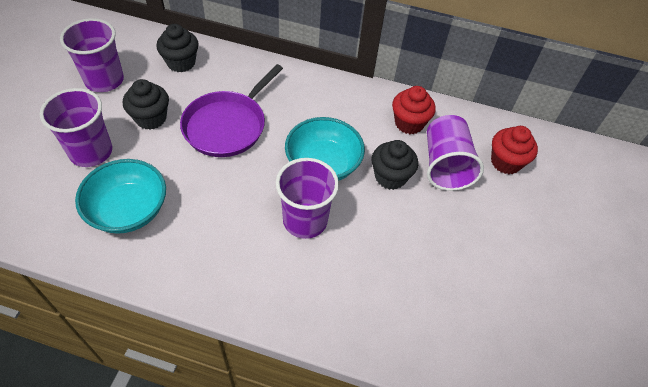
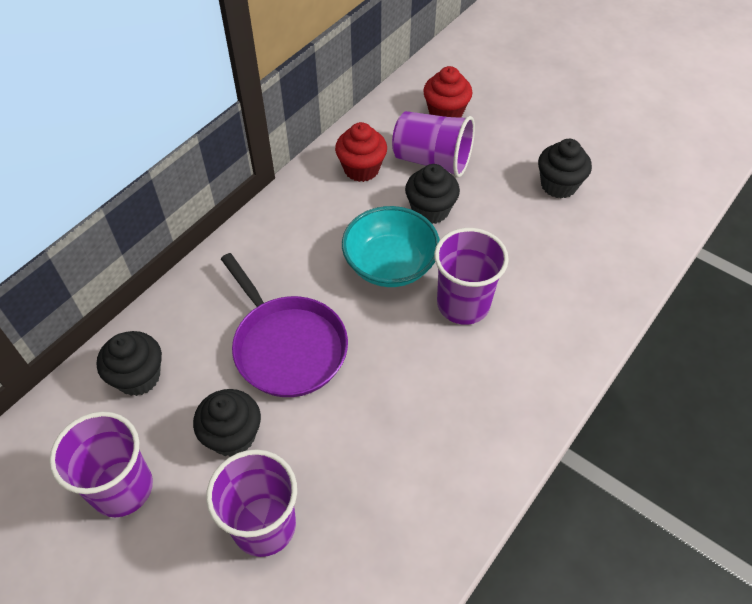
camera: 65 degrees left, 0 degrees up
(128, 210) = (387, 490): turquoise bowl -> none
(471, 266) = (558, 185): none -> black cupcake

